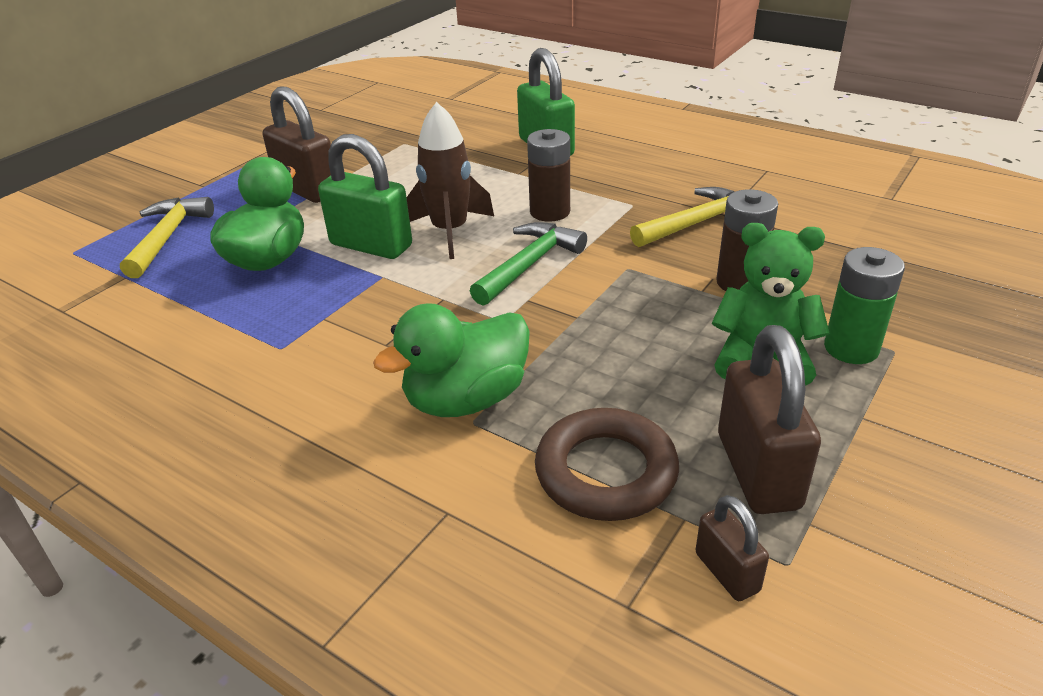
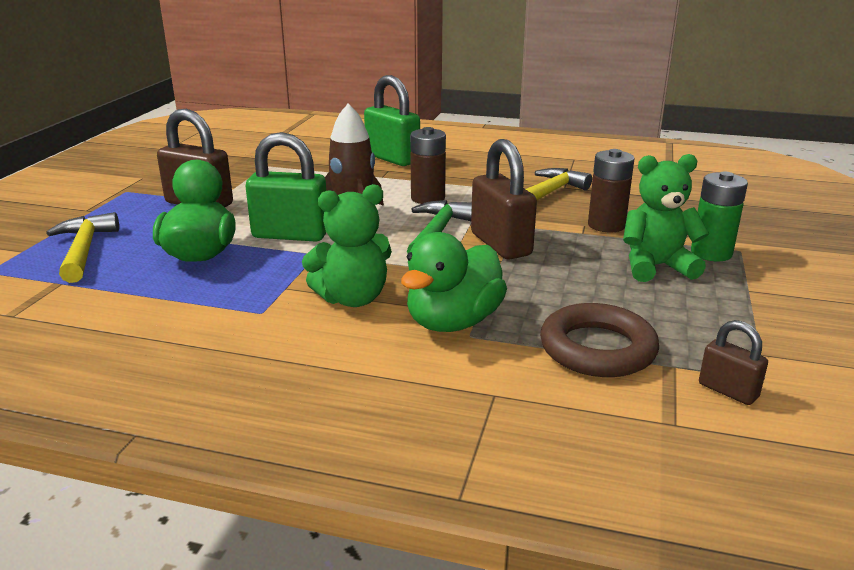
camera: 20 degrees left, 10 degrees down
(381, 346) = (353, 298): none -> green teddy bear
(757, 471) = (703, 330): brown padlock -> brown padlock (500, 244)

